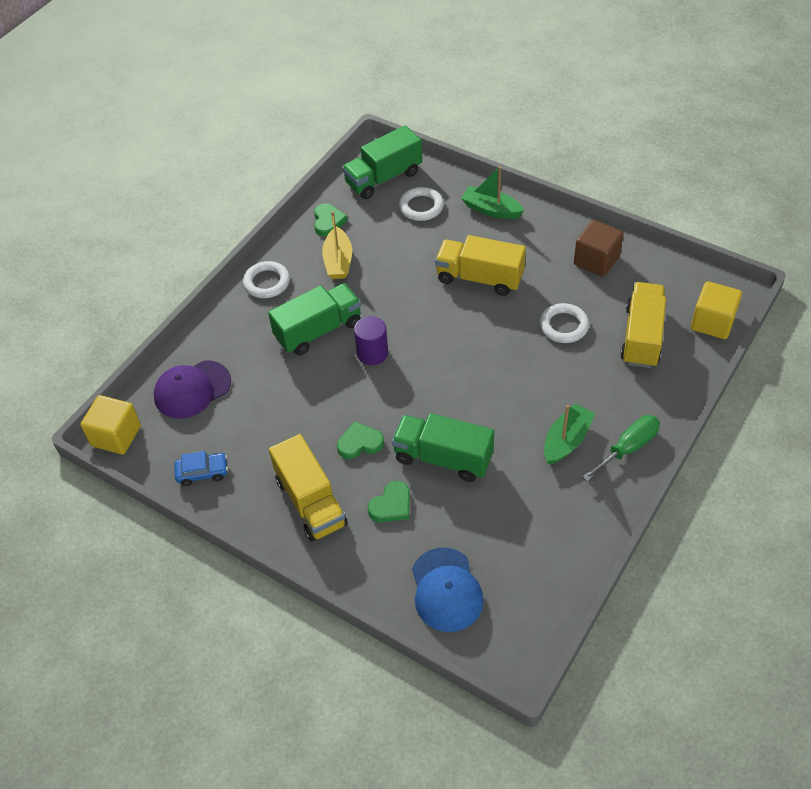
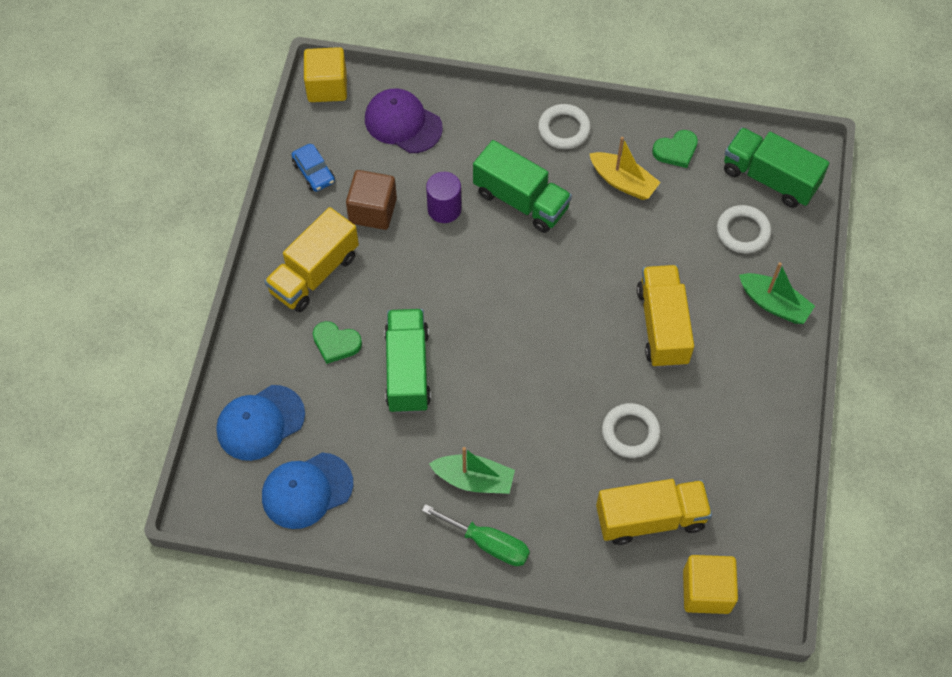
camera: 65 degrees right, 10 degrees up
(338, 261) = (623, 182): yellow boat -> yellow boat turned 120 degrees counterclockwise
(360, 443) = (397, 290): green heart -> none
(372, 353) = (512, 260): purple cylinder -> purple cylinder (444, 209)
(491, 210) = (774, 304): green boat -> green boat turned 120 degrees clockwise
(530, 570) = (307, 490): none -> blue cap
(596, 260) = (746, 439): brown cube -> brown cube (373, 210)

